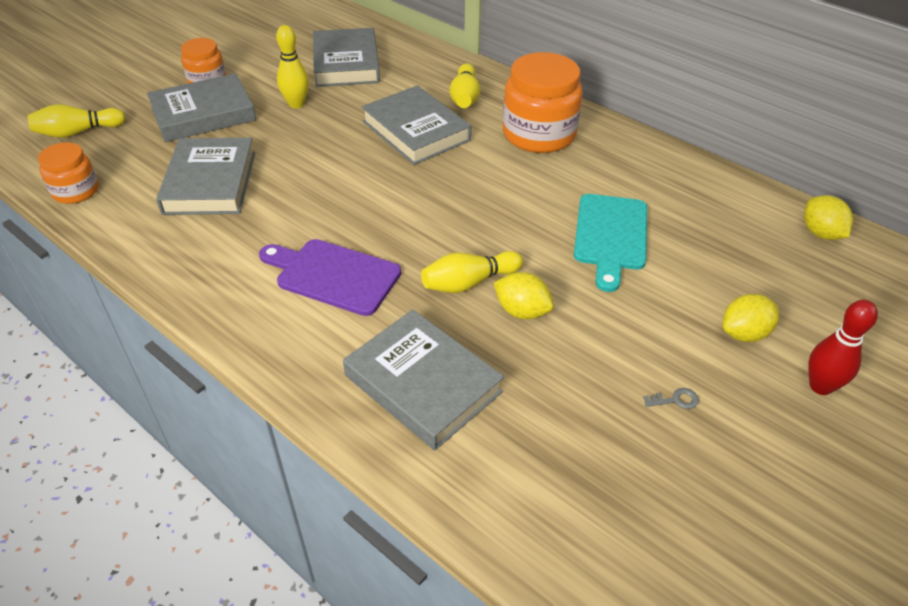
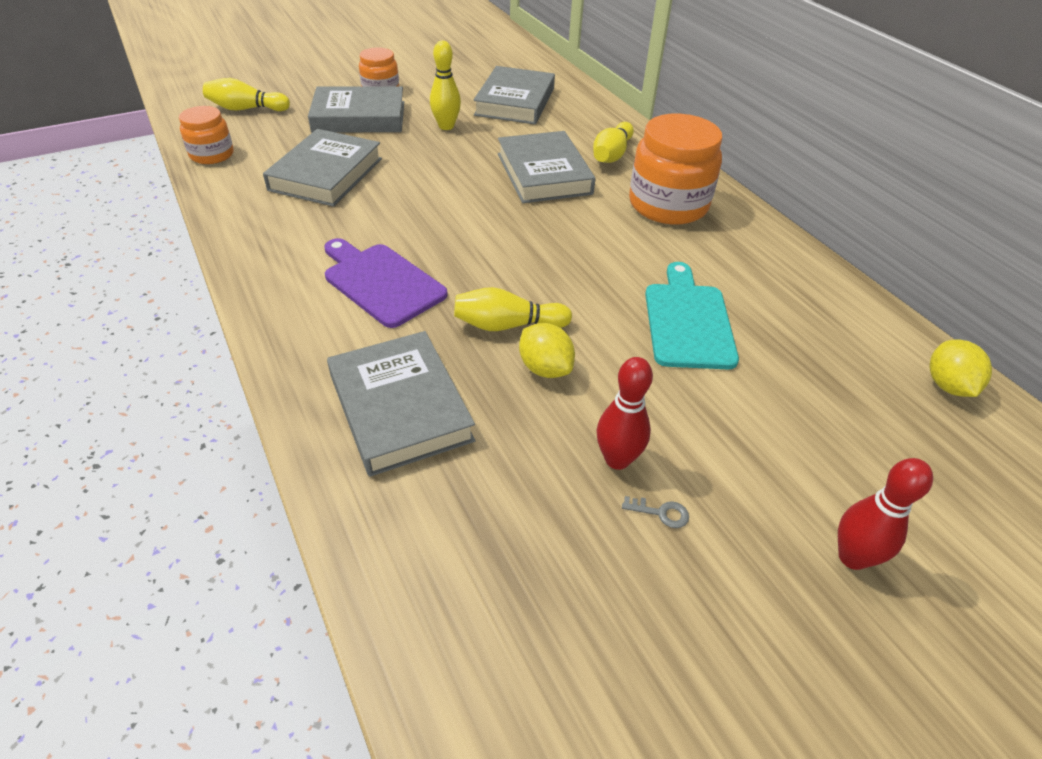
camera: 20 degrees right, 0 degrees up
(611, 236) = (687, 321): turquoise cutting board -> turquoise cutting board turned 150 degrees clockwise
(620, 369) = (617, 459): none -> red bowling pin
(744, 333) = (787, 467): yellow lemon -> none

